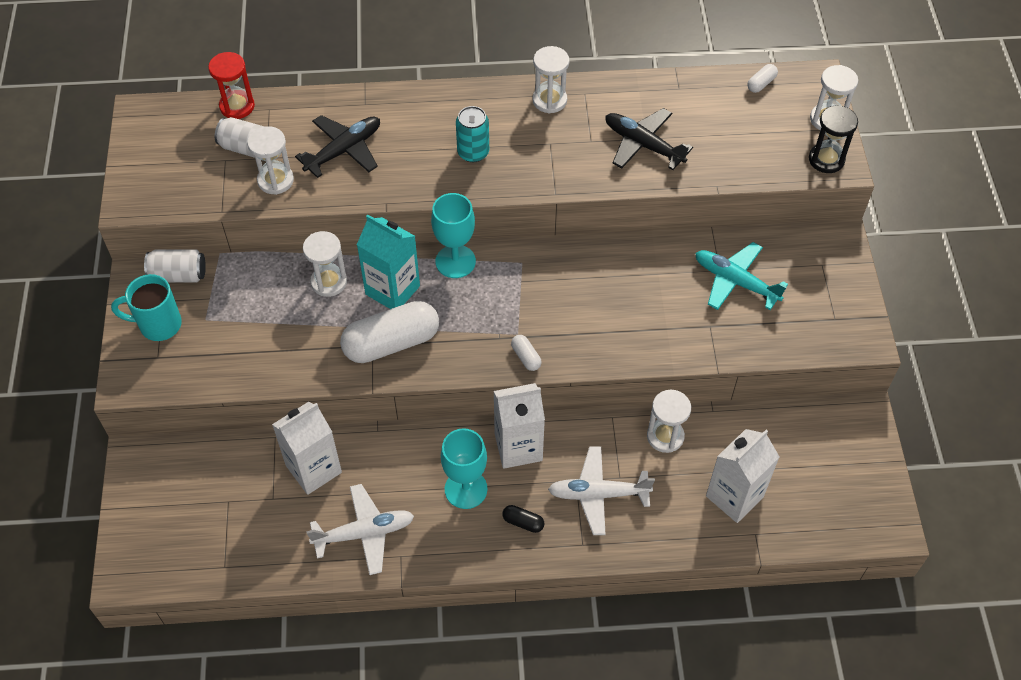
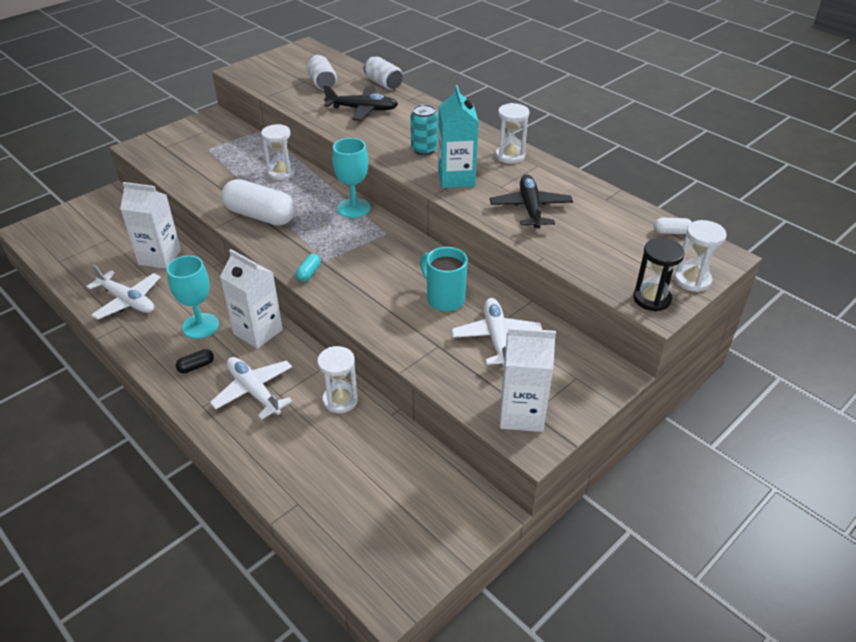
camera: 50 degrees right, 15 degrees down
(158, 325) = (187, 137): turquoise mug -> turquoise mug (444, 299)
(178, 275) = (229, 126): white can -> white can (383, 83)
(237, 106) = (348, 67): red hourglass -> none
(275, 180) = (310, 100): white hourglass -> none
(392, 290) = (302, 197): turquoise carton -> turquoise carton (456, 178)
(523, 522) = (196, 366): black capsule -> black capsule turned 75 degrees clockwise
(526, 357) = (309, 273): white capsule -> turquoise capsule
(734, 496) = (322, 470): white carton -> white carton (521, 414)
(735, 281) = (496, 338): turquoise plane -> white plane

